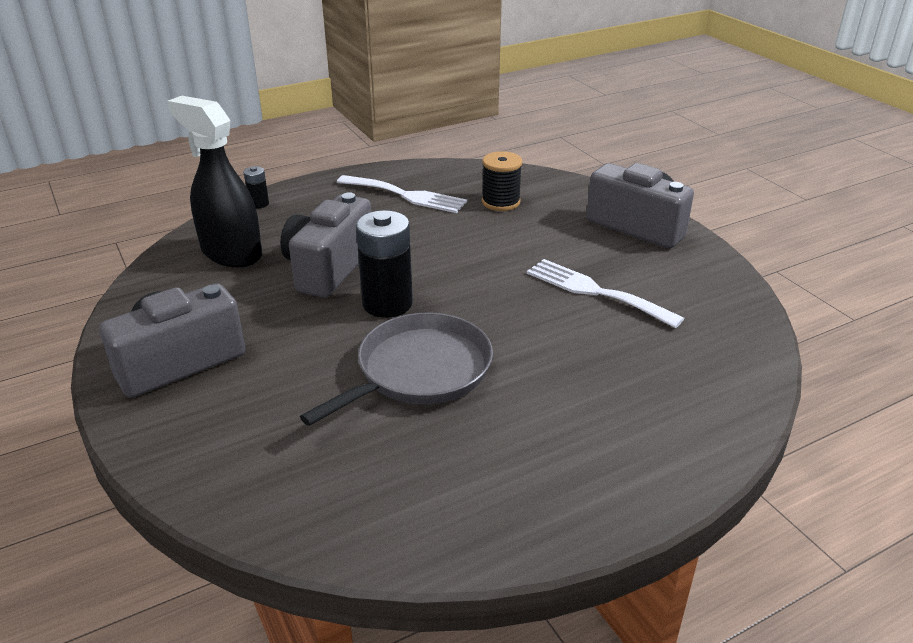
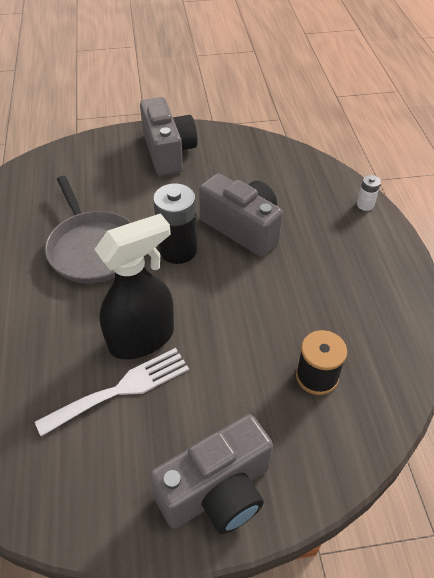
camera: 110 degrees right, 15 degrees up
(231, 253) = (287, 182): black spray bottle -> black spray bottle (142, 338)
(259, 204) = (365, 205): black battery -> white battery
(406, 195) = (355, 303): white fork -> none

